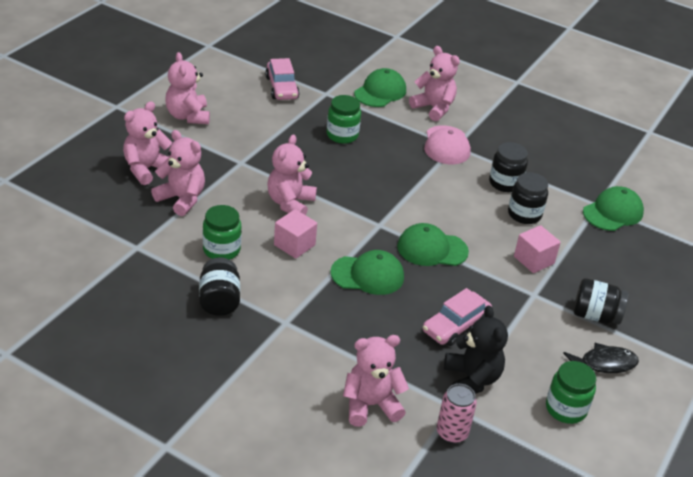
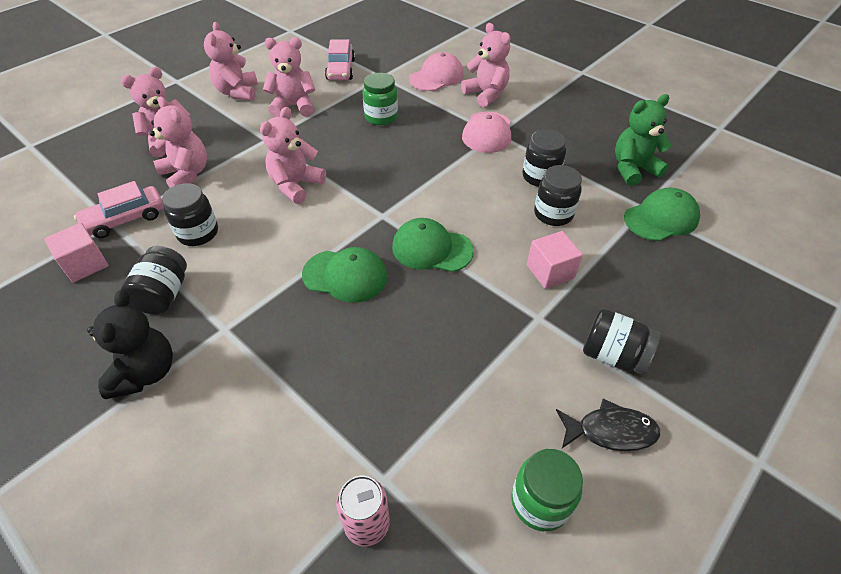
camera: 15 degrees right, 10 degrees up
(221, 250) = (198, 233): green jar -> black jar
(294, 245) = (279, 233): pink cube -> pink cube (85, 264)
(370, 405) = (275, 463): pink teddy bear -> pink teddy bear (294, 106)
(380, 92) = (436, 77): green cap -> pink cap
(455, 326) = (427, 353): pink car -> pink car (125, 219)
(471, 379) = (422, 437): black teddy bear -> black teddy bear (145, 372)
(582, 172) = (633, 169): none -> green teddy bear

